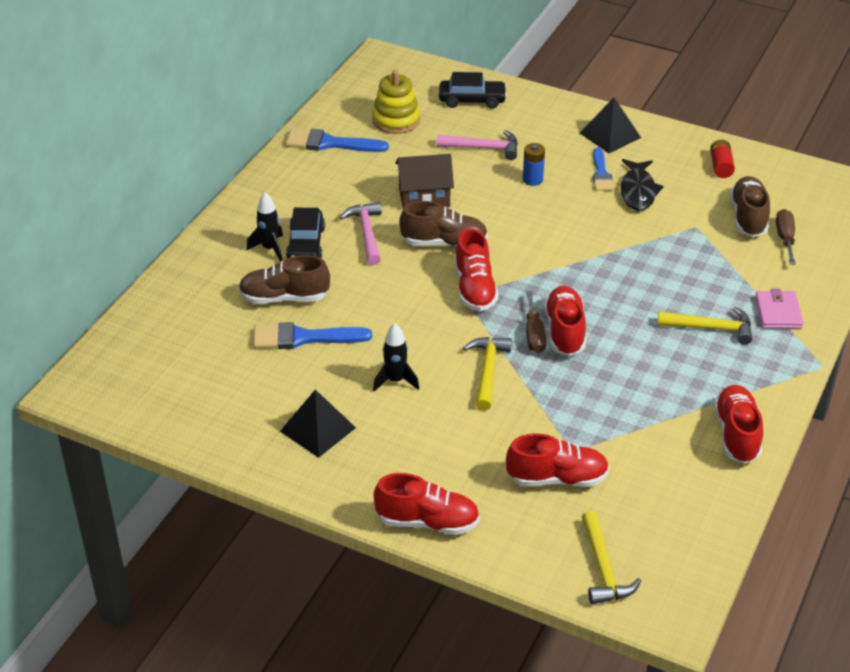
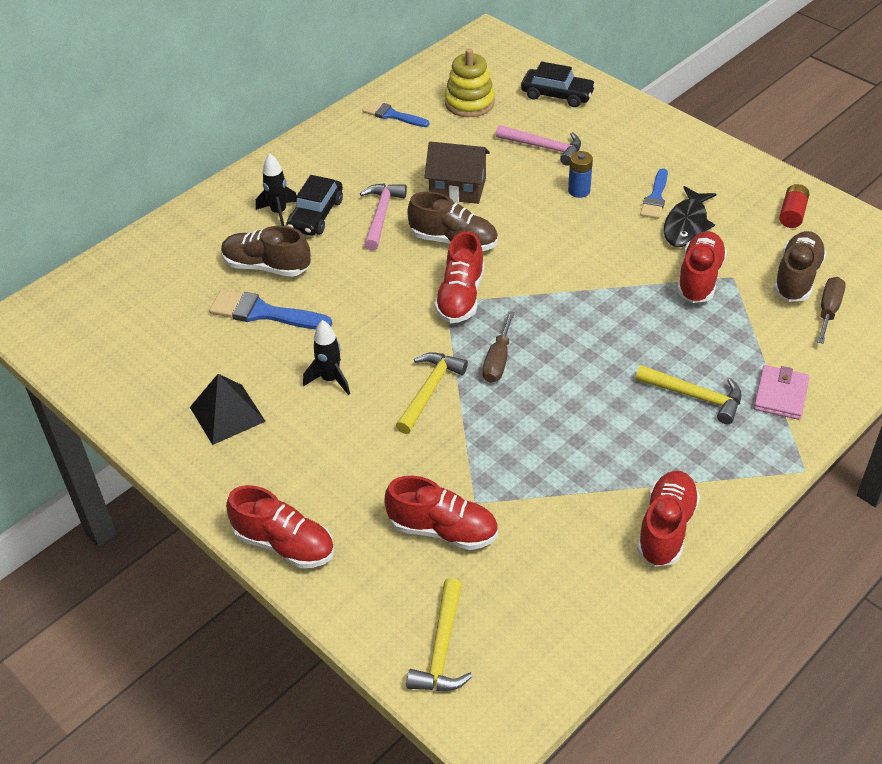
camera: 20 degrees right, 5 degrees up
(330, 143) = (392, 115): blue brush -> blue brush, size x0.67
(564, 331) = (532, 364): red shoe -> red shoe (699, 278)
(610, 135) = (685, 157): black pyramid -> none

